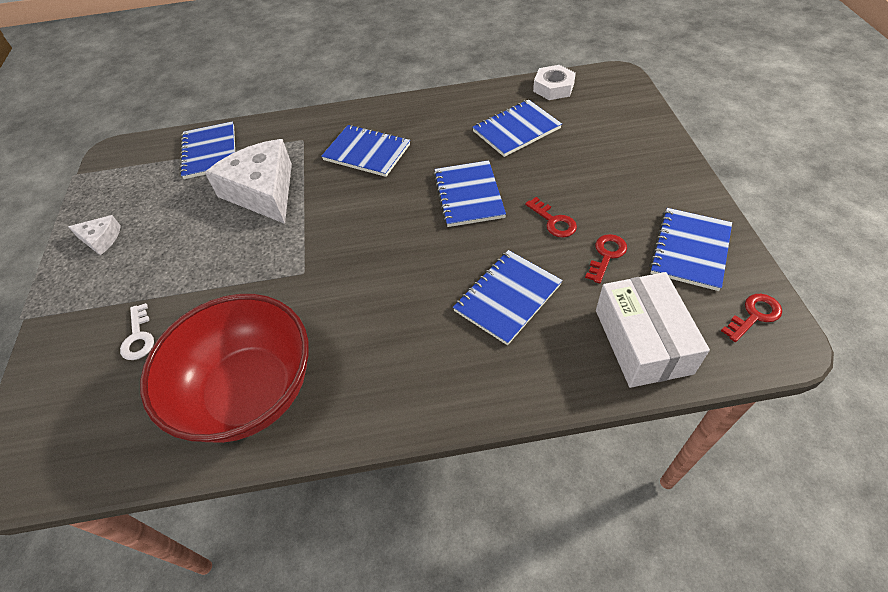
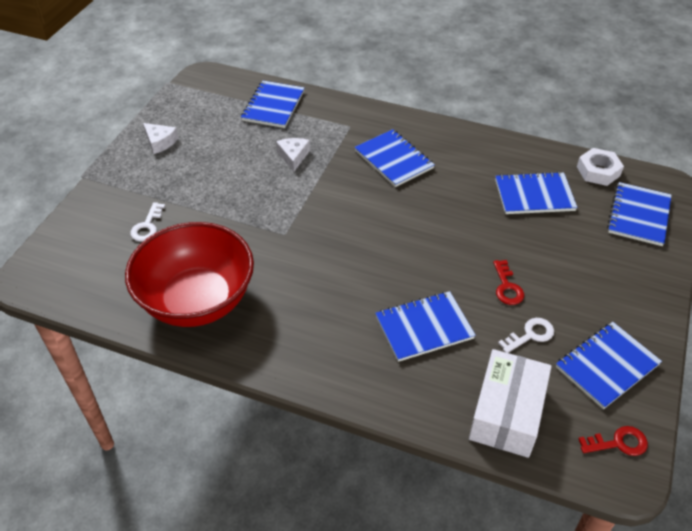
camera: 25 degrees right, 5 degrees down
(263, 191) = (293, 156): white cheese -> white cheese, size x0.47
(468, 195) = (451, 233): blue notebook -> blue notebook (638, 215)
(606, 255) = (530, 335): red key -> white key

